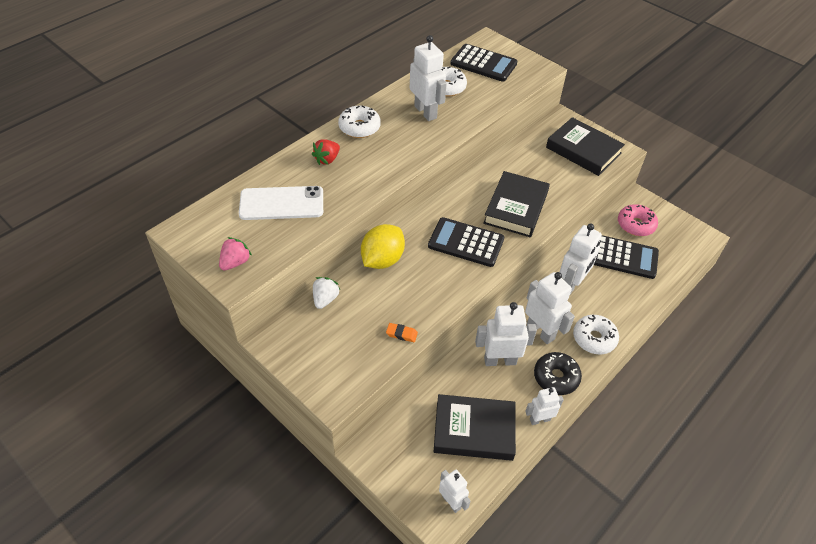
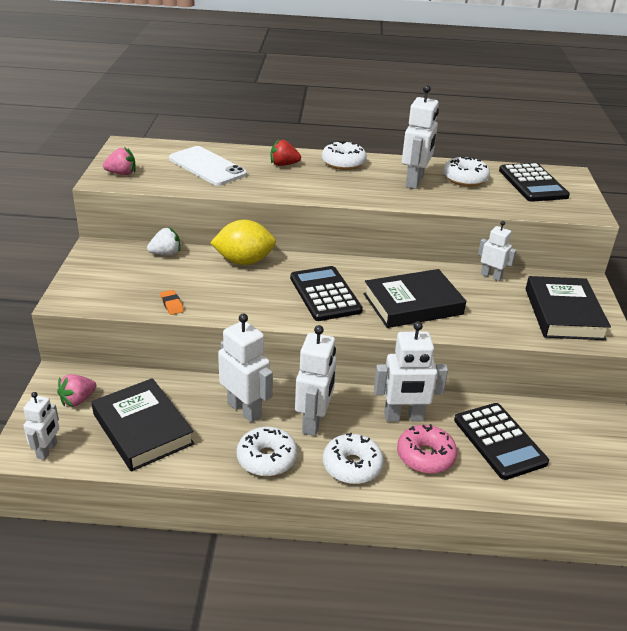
camera: 50 degrees right, 15 degrees down
(408, 455) = (78, 400): none -> pink strawberry
(539, 419) = (200, 469): white robot -> white robot (491, 276)
(556, 377) = (266, 458): black donut -> white donut
(635, 225) = (561, 430): pink donut -> pink donut (425, 456)

